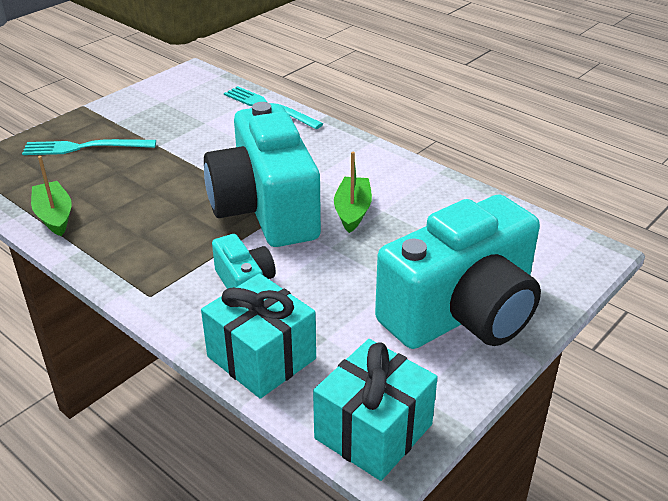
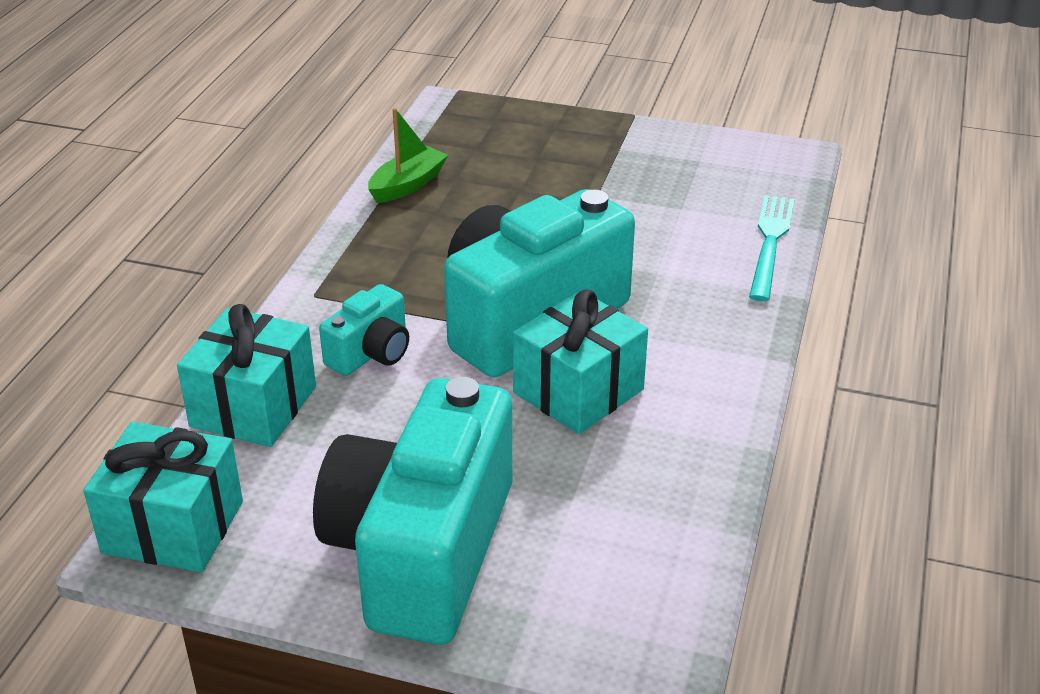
camera: 65 degrees right, 0 degrees up
(84, 147) = (549, 150): turquoise fork -> none
(352, 211) = (578, 391): green boat -> turquoise gift
(462, 313) = (421, 551): turquoise camera -> turquoise camera turned 75 degrees clockwise

